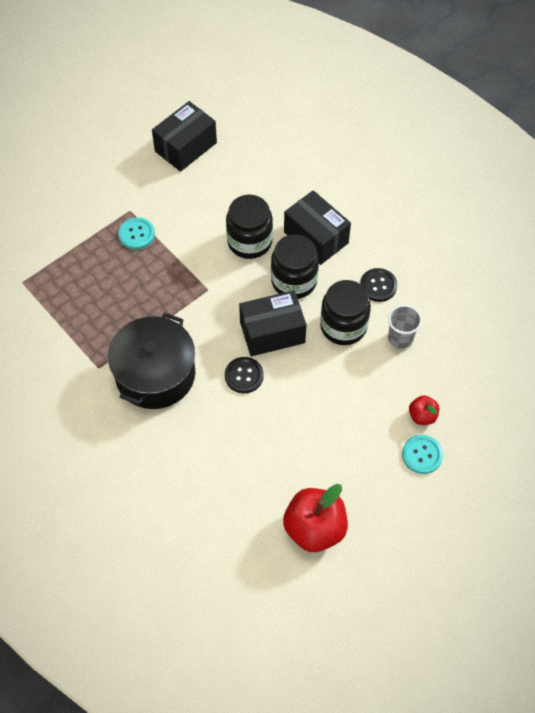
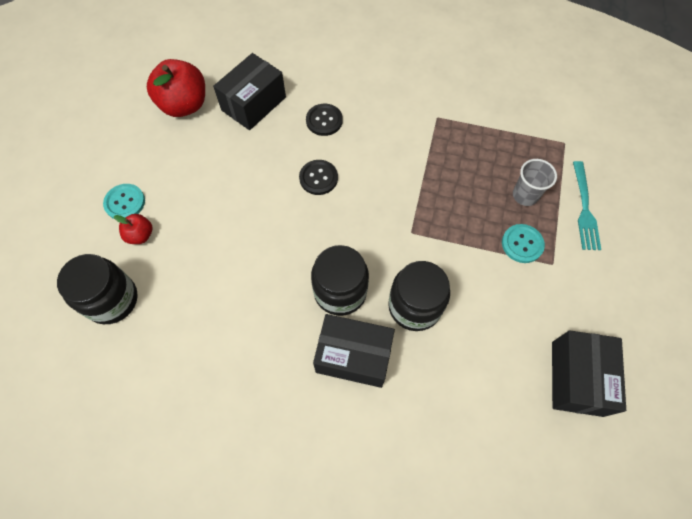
camera: 145 degrees right, 5 degrees up
(66, 229) = (584, 208): none -> turquoise fork
(155, 374) = (390, 138): black pot -> none
(272, 332) = (323, 229): black box -> black box (254, 104)
(343, 326) = (262, 275): black jar -> black jar (112, 300)
(378, 286) = (253, 341): black button -> black button (324, 120)
(400, 338) = (199, 297): grey cup -> grey cup (525, 195)

